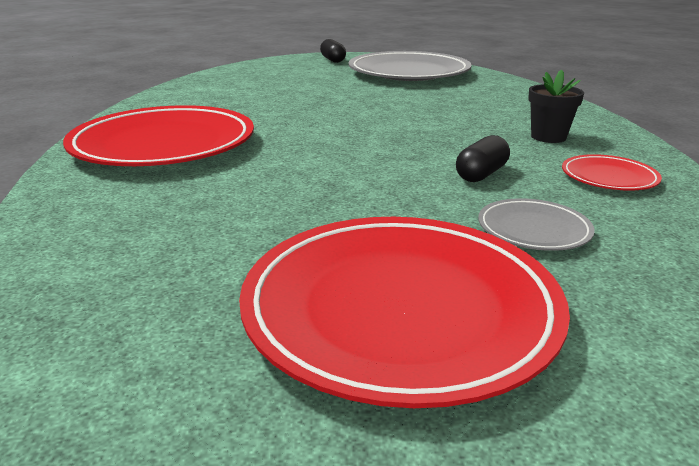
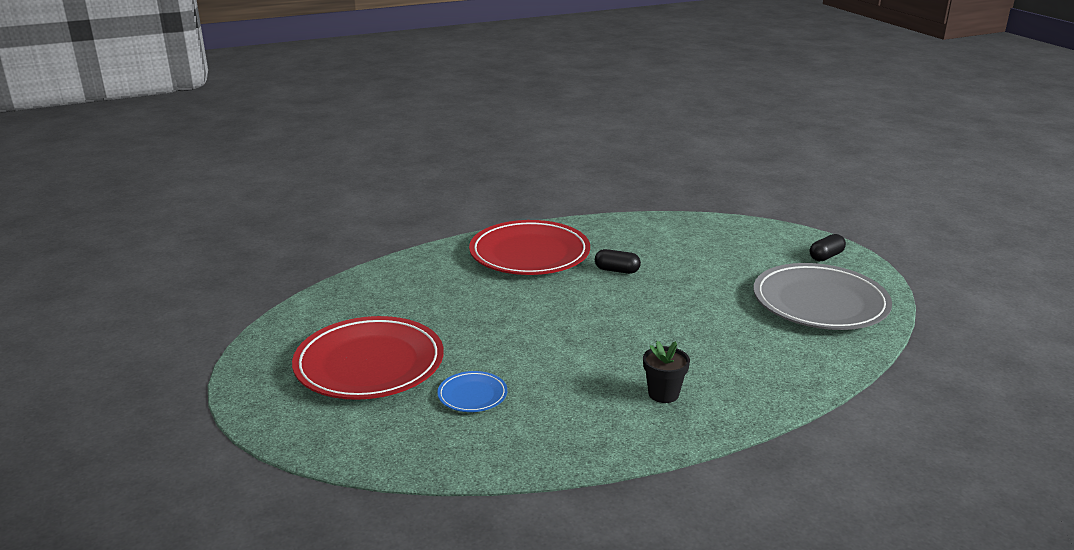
camera: 70 degrees right, 0 degrees up
(481, 174) = (553, 370): black capsule -> black capsule (617, 270)
(533, 229) = (472, 395): grey plate -> blue plate
(609, 177) = (582, 423): red plate -> none

